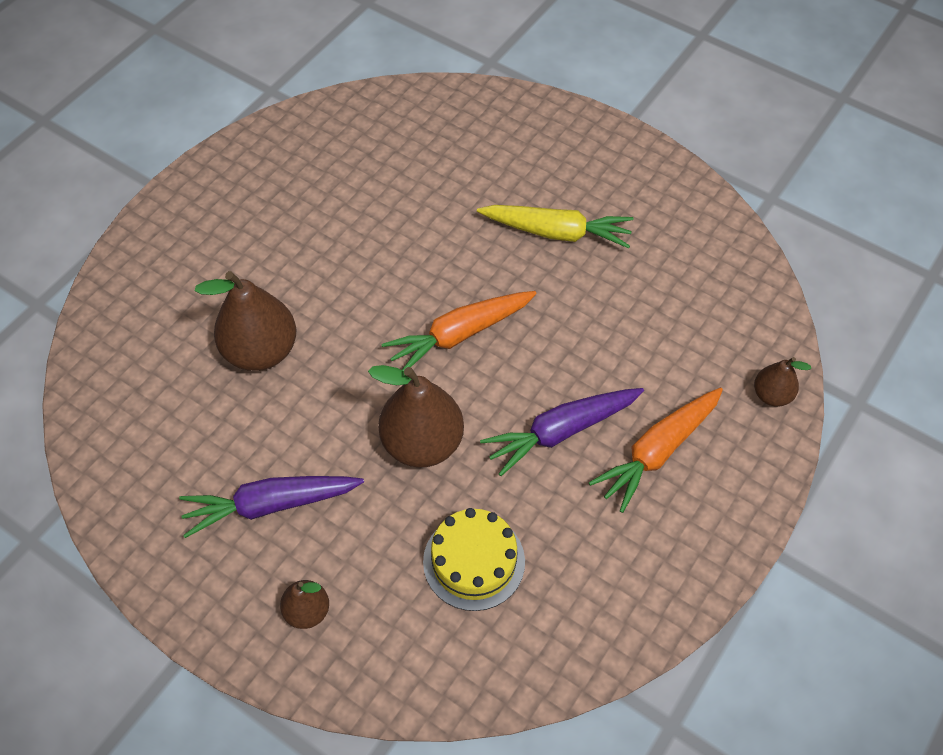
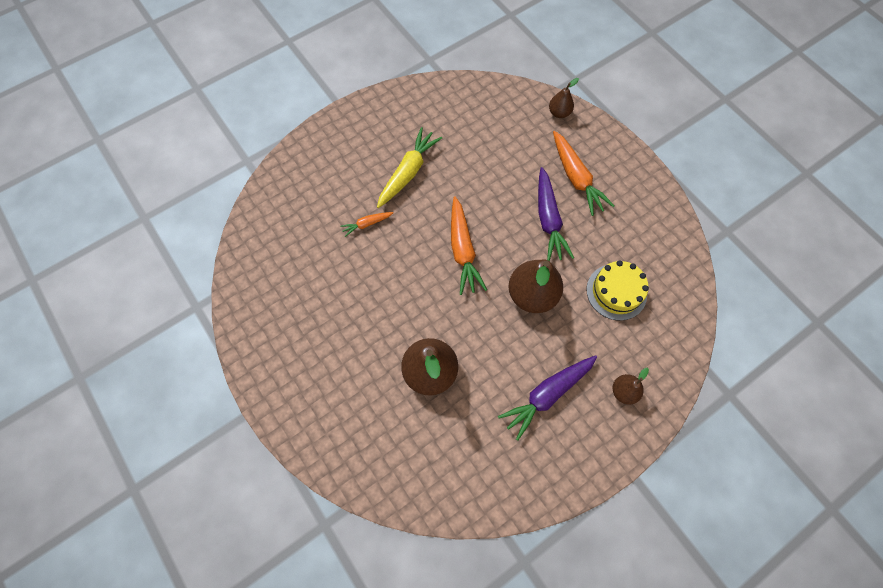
camera: 70 degrees left, 10 degrees up
(271, 505) = (547, 395): purple carrot -> purple carrot turned 45 degrees clockwise
(452, 213) = (367, 224): none -> orange carrot

